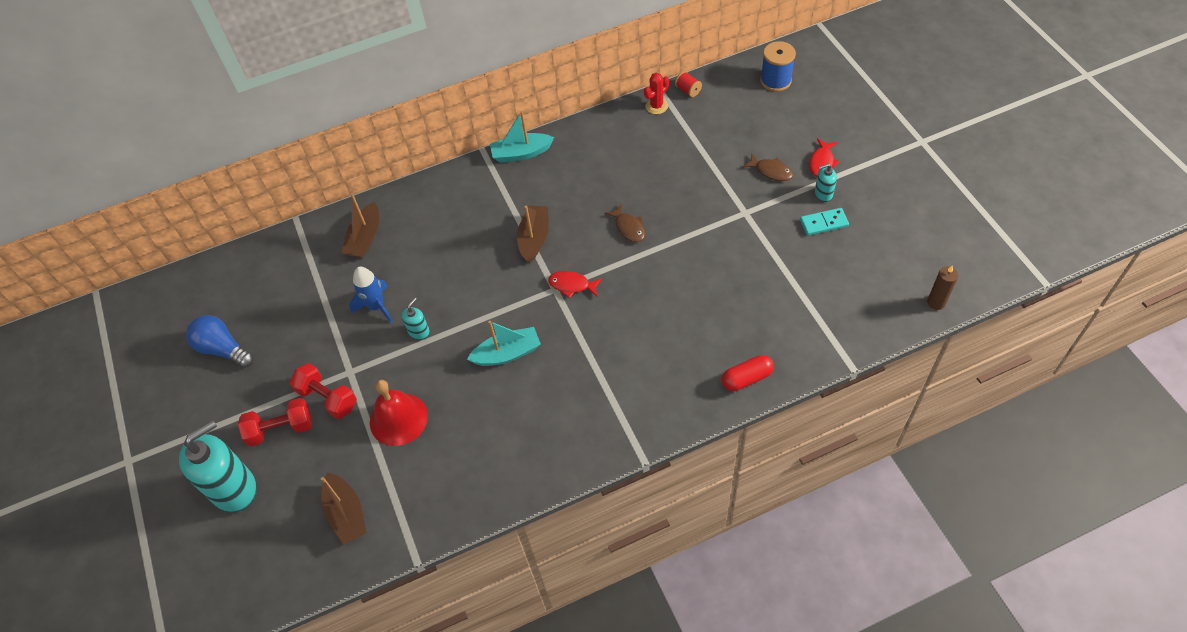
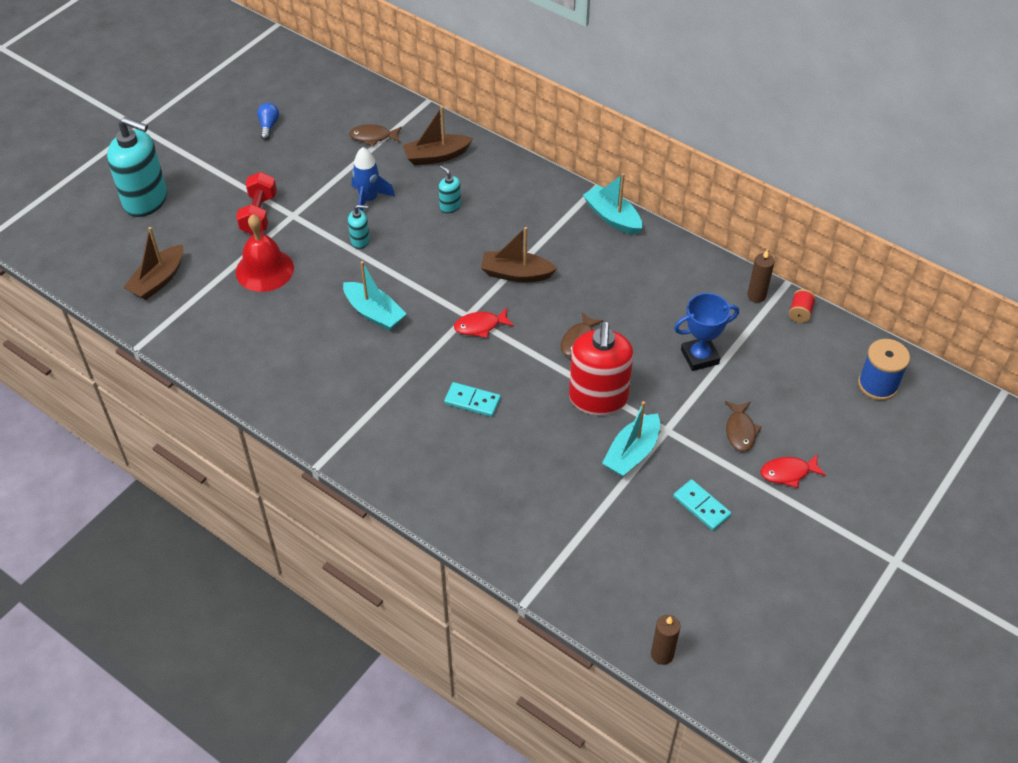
camera: 55 degrees right, 5 degrees down
(223, 349) = (268, 126): blue light bulb -> blue light bulb, size x0.59
(281, 429) = (214, 200): red dumbbell -> none
(305, 274) = (373, 137): none -> brown fish
(534, 238) = (516, 274): brown boat -> brown boat turned 150 degrees counterclockwise
(572, 285) = (480, 326): red fish -> red fish turned 90 degrees counterclockwise
(644, 322) = (472, 401): none -> turquoise domino
(656, 106) = (756, 295): red cactus -> brown candle
(691, 163) = (699, 357): none -> blue trophy
(692, 240) = (598, 398): none -> red soap dispenser
(747, 378) = (456, 512): red capsule -> none
(754, 242) = (632, 453): none -> turquoise boat
(823, 194) = (742, 491): turquoise soap dispenser -> turquoise soap dispenser (450, 206)

